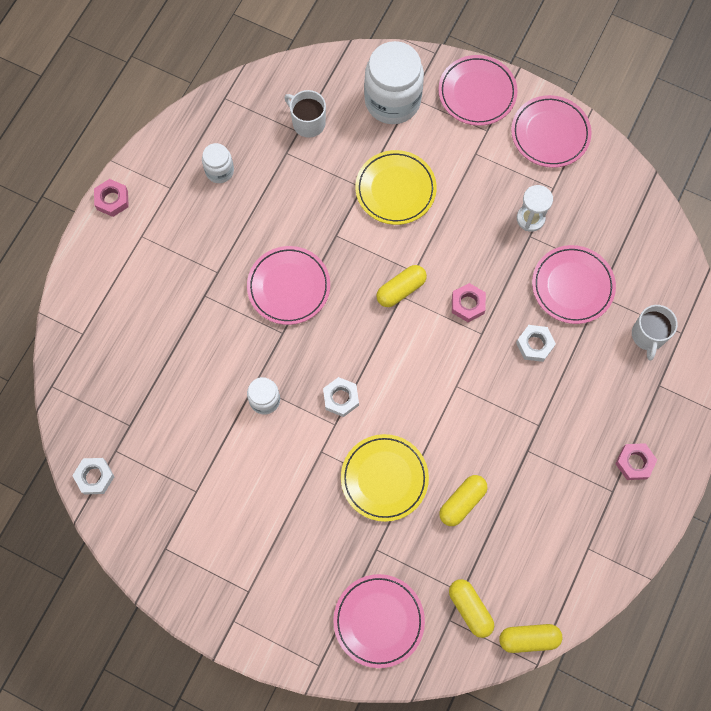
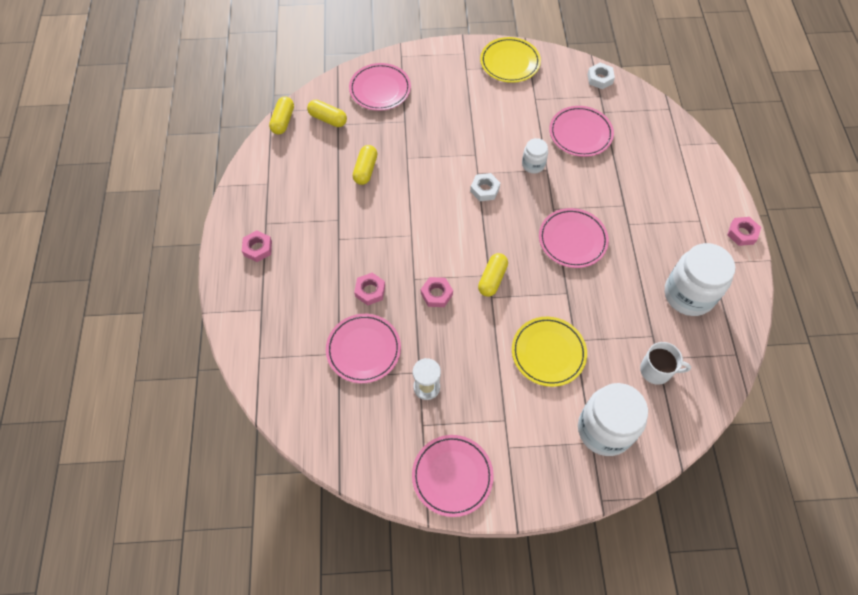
camera: 150 degrees right, 10 degrees down
(219, 171) = (688, 294): white jar -> white jar, size x1.99
(384, 478) = (424, 159): yellow plate -> yellow plate (510, 62)
(477, 93) = (539, 480): pink plate -> pink plate (580, 133)
(528, 638) = (283, 121): yellow capsule -> yellow capsule turned 45 degrees counterclockwise
(534, 345) = (370, 291): white nut -> pink nut
(648, 336) = (285, 342): white mug -> none

